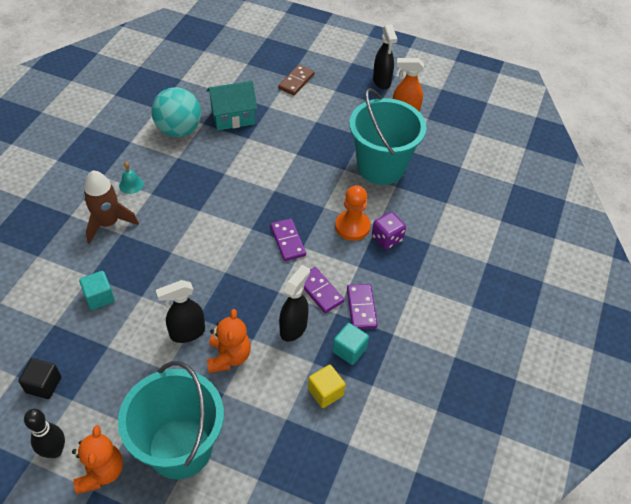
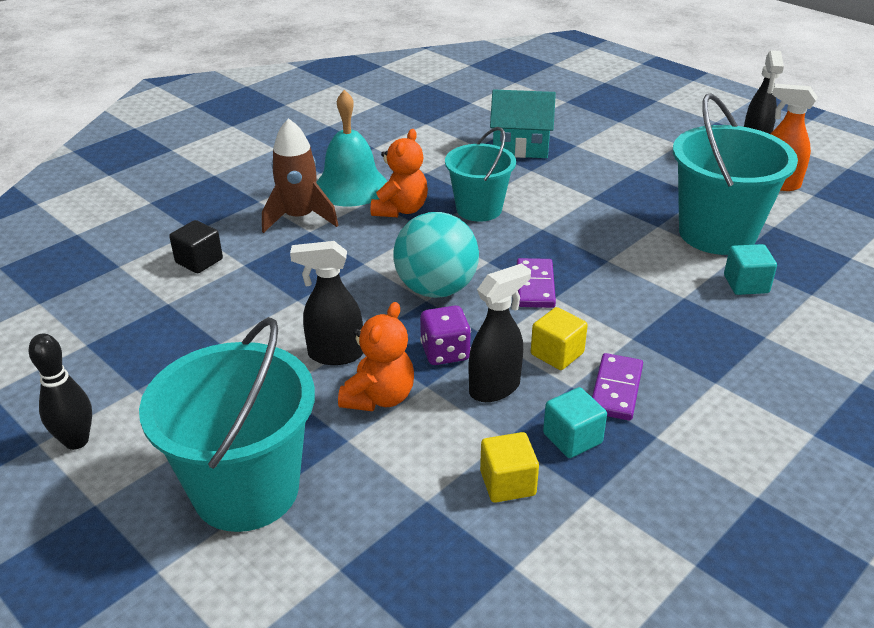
camera: 25 degrees right, 15 degrees down
(43, 385) = (112, 363): black cube -> black cube (199, 261)
(99, 297) = (242, 288): turquoise cube -> turquoise cube (746, 284)
(101, 472) = (119, 485): orange teddy bear -> orange teddy bear (400, 210)
(131, 184) = (351, 186): turquoise bell -> turquoise bell, size x2.22
(179, 130) = (442, 147): turquoise ball -> turquoise ball (436, 289)
(227, 183) = (479, 209): none -> turquoise bucket
(296, 81) = (626, 127): brown domino -> none
(319, 291) = (557, 354): purple domino -> yellow cube
(352, 226) = (643, 290): orange pawn -> none
(387, 238) = (693, 316): purple dice -> purple dice (445, 352)

